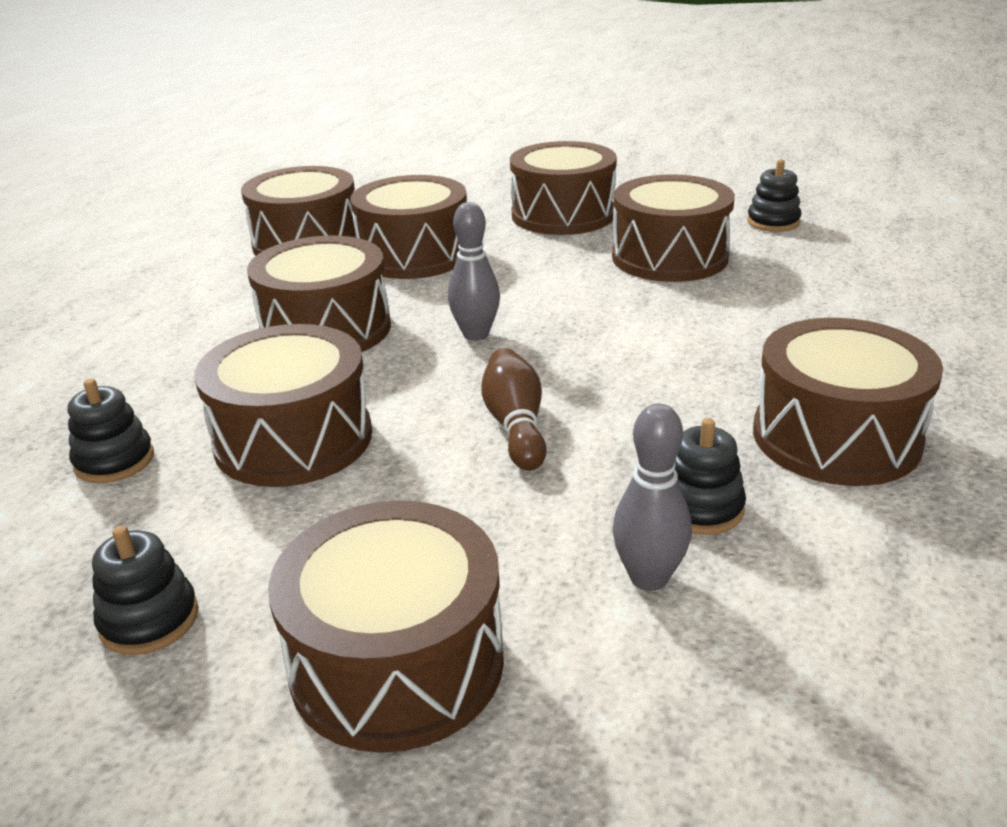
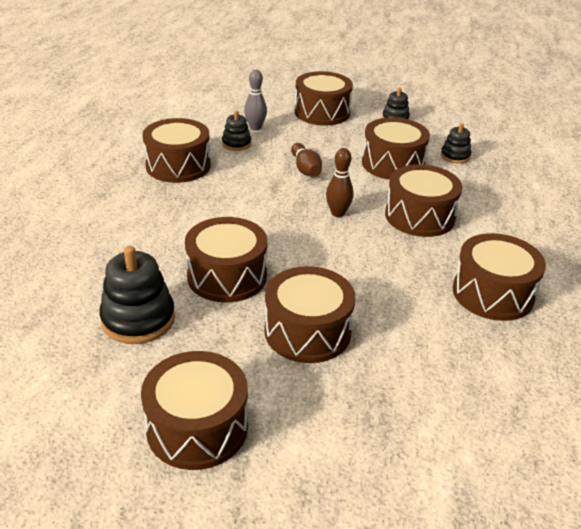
camera: 170 degrees right, 5 degrees up
(414, 255) = (405, 279): brown drum -> brown drum (197, 427)
(476, 334) = (338, 213): grey bowling pin -> brown bowling pin
(773, 222) = (138, 319): black stacking toy -> black stacking toy, size x1.76

